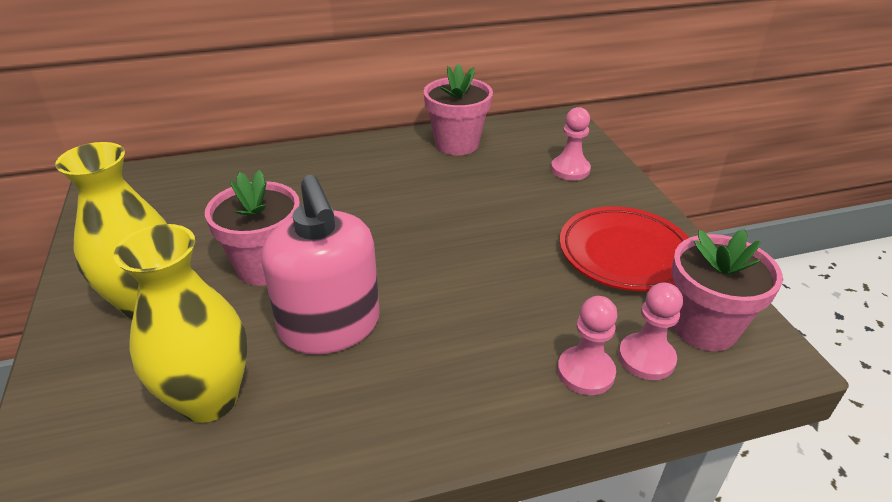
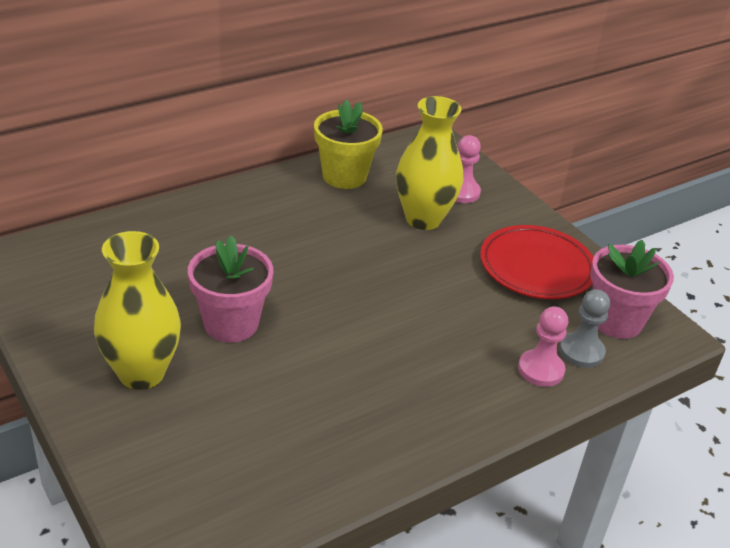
camera: 20 degrees left, 0 degrees up
(209, 399) = (254, 441): yellow vase -> yellow vase (423, 219)
(330, 326) = (320, 367): pink soap dispenser -> none
(457, 144) = (344, 176): pink flower pot -> yellow flower pot
(646, 358) = (581, 352): pink pawn -> grey pawn

